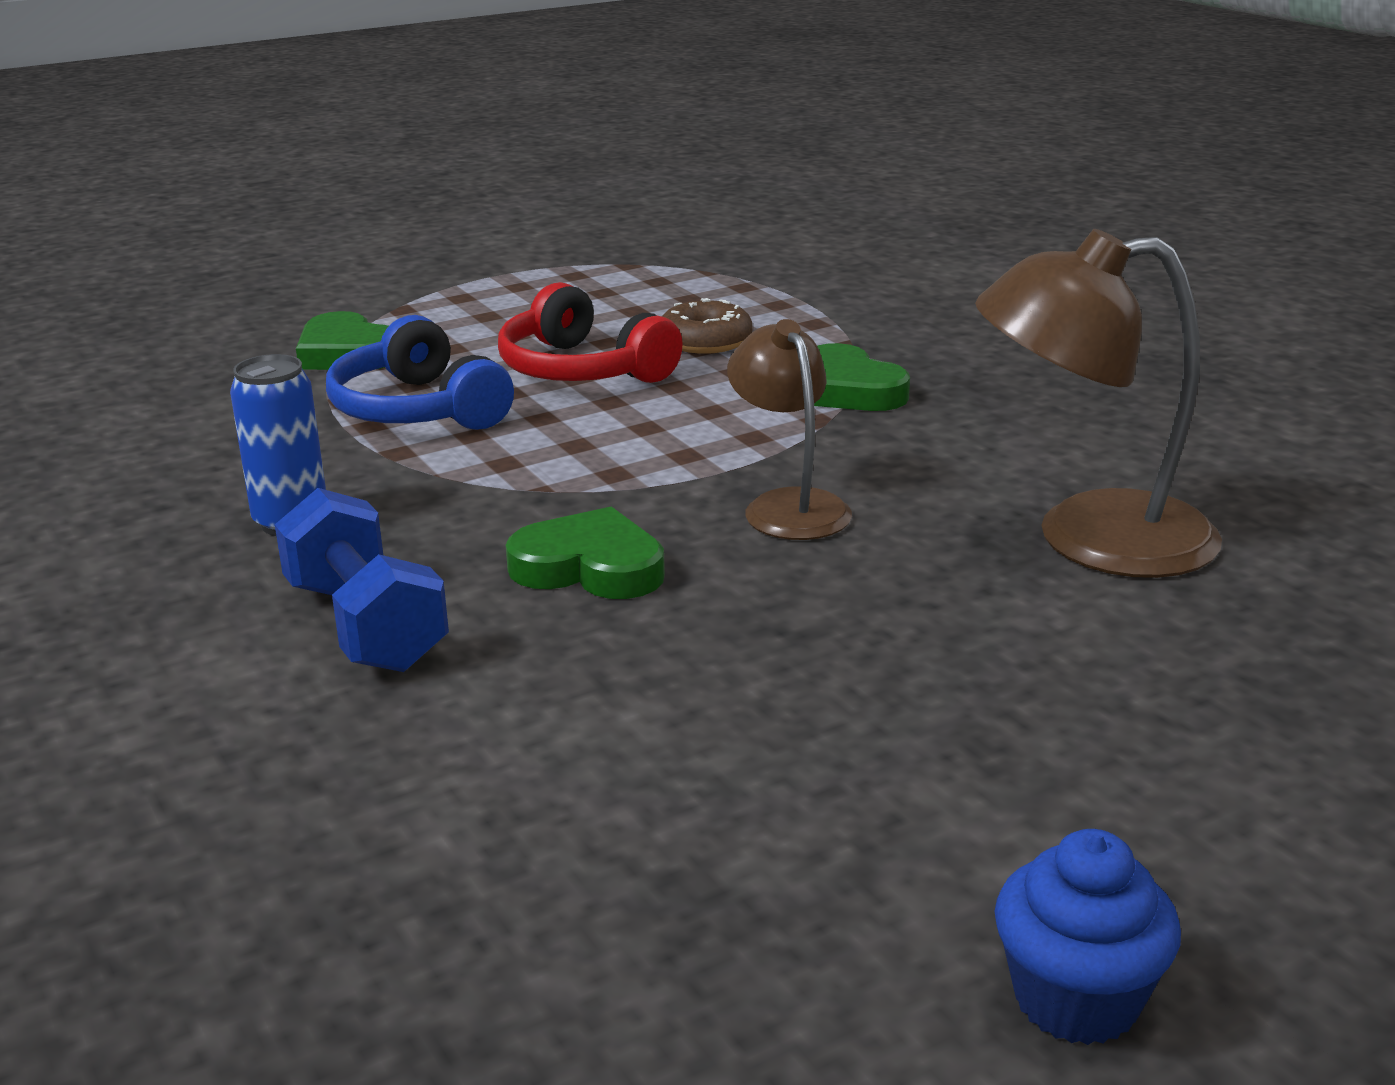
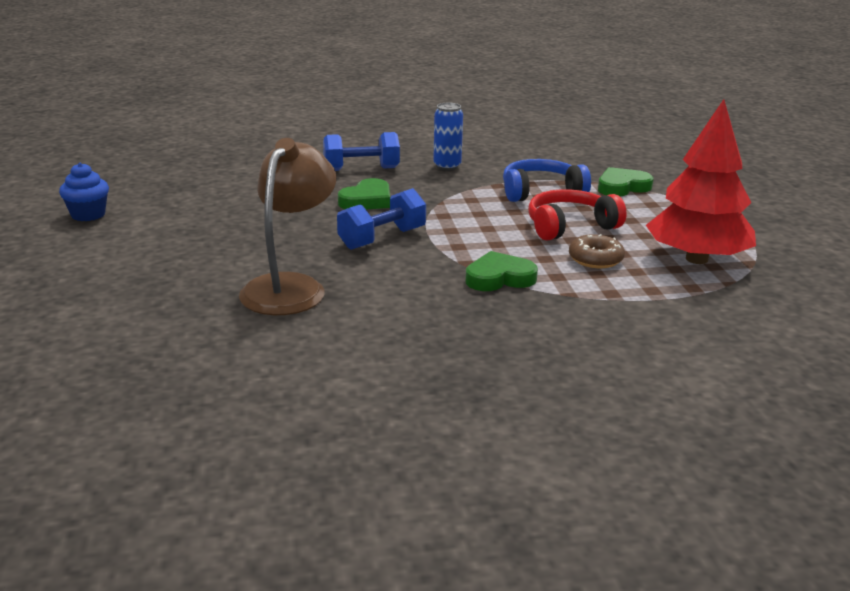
camera: 110 degrees right, 0 degrees up
(642, 289) = (697, 259): none -> red tree
(788, 506) = (382, 239): brown lamp -> blue dumbbell

